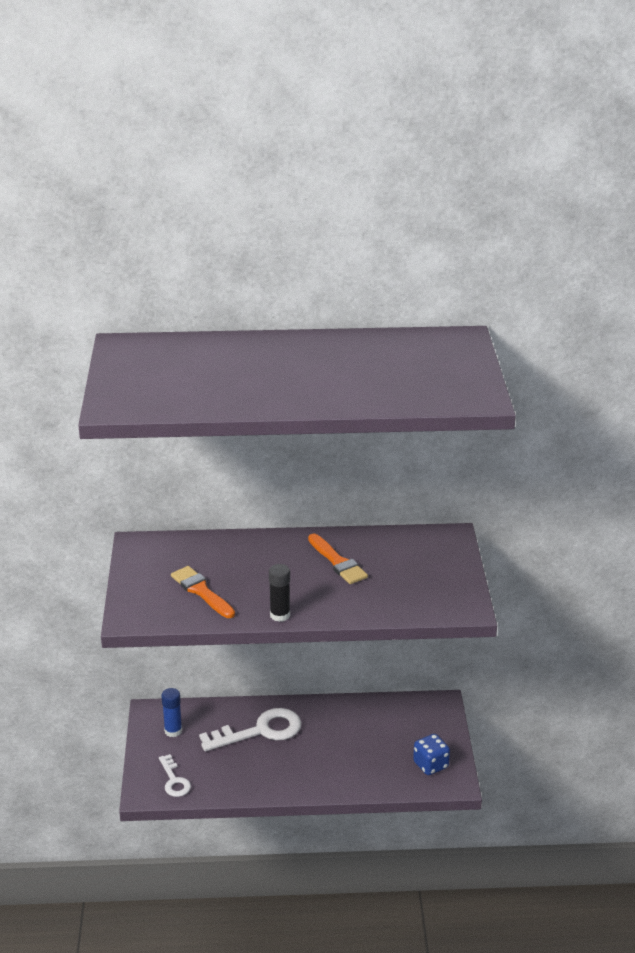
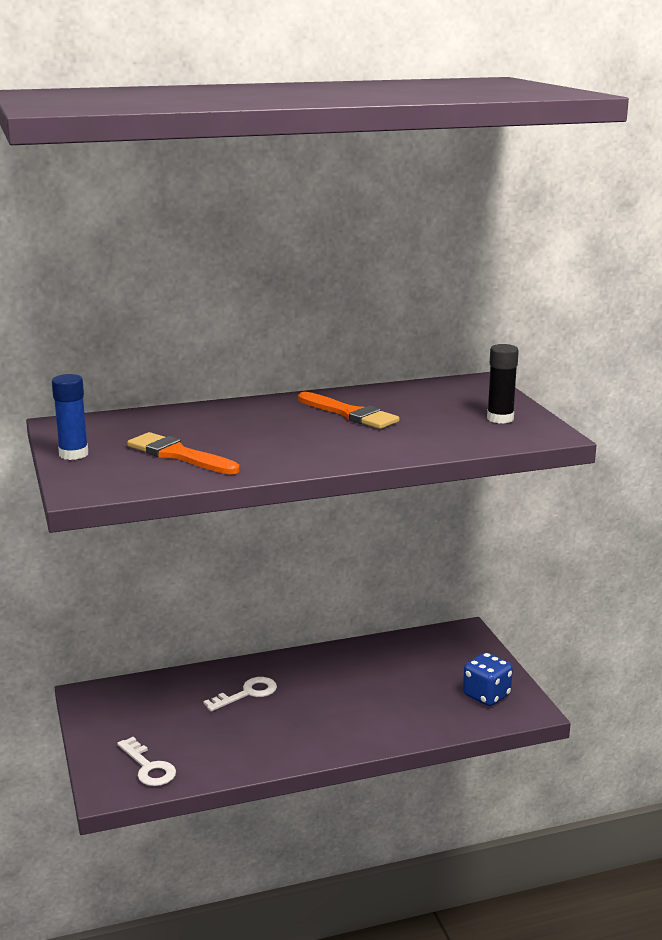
camera: 15 degrees left, 10 degrees down
(173, 731) = (127, 711): blue glue stick -> blue glue stick (73, 454)
(260, 731) = (247, 694): white key -> white key, size x0.55
(280, 615) = (303, 464): black glue stick -> black glue stick (500, 418)

